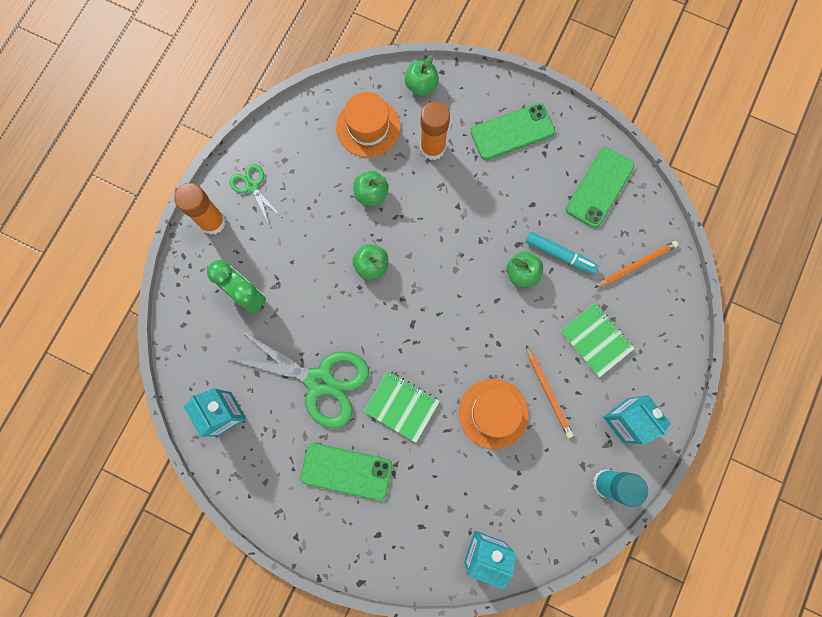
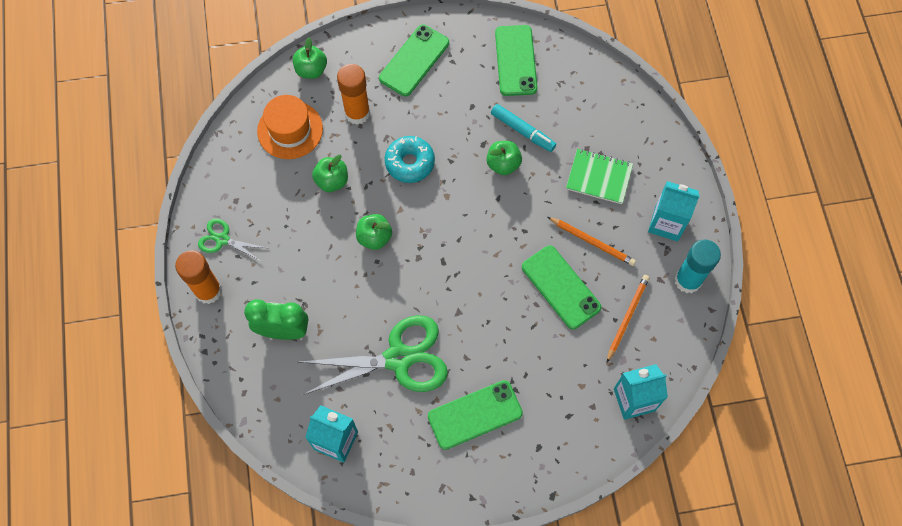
camera: 35 degrees left, 10 degrees down
(401, 406) = (482, 332): green notebook -> none
(445, 220) = (410, 163): none -> turquoise donut
(493, 413) = (560, 287): orange hat -> green phone
(560, 255) = (523, 131): turquoise marker -> turquoise marker turned 45 degrees clockwise
(636, 264) = (587, 100): orange pencil -> orange pencil (627, 317)

